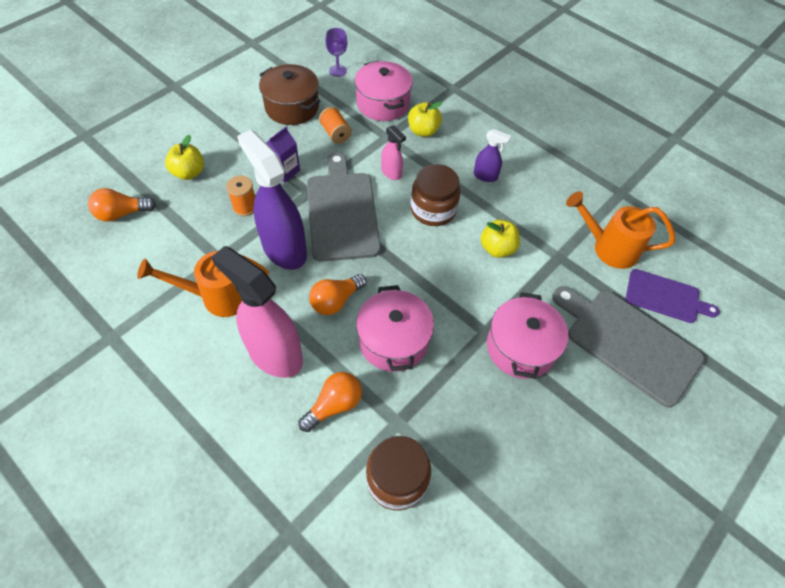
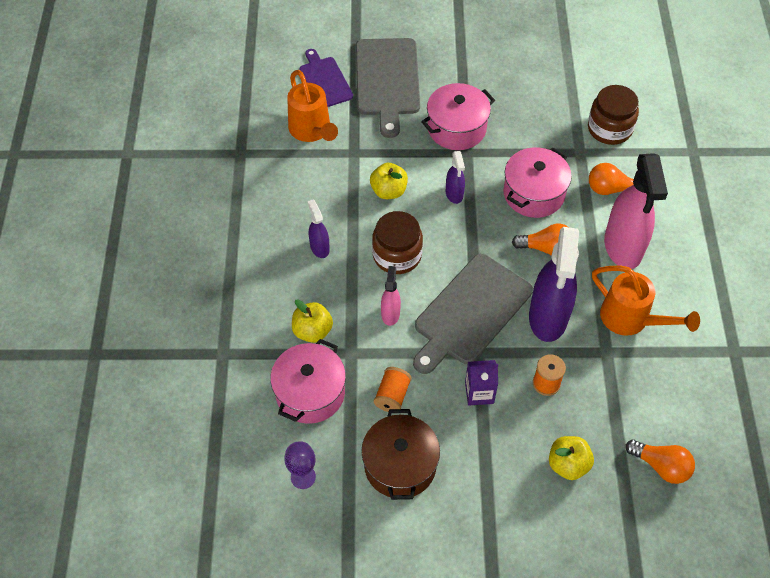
camera: 130 degrees left, 0 degrees up
(451, 286) = (454, 194): none -> purple spray bottle

